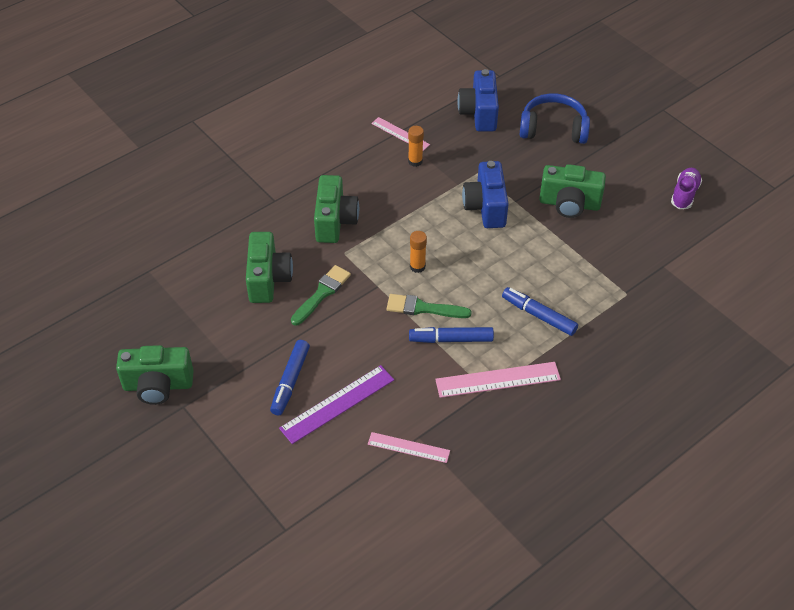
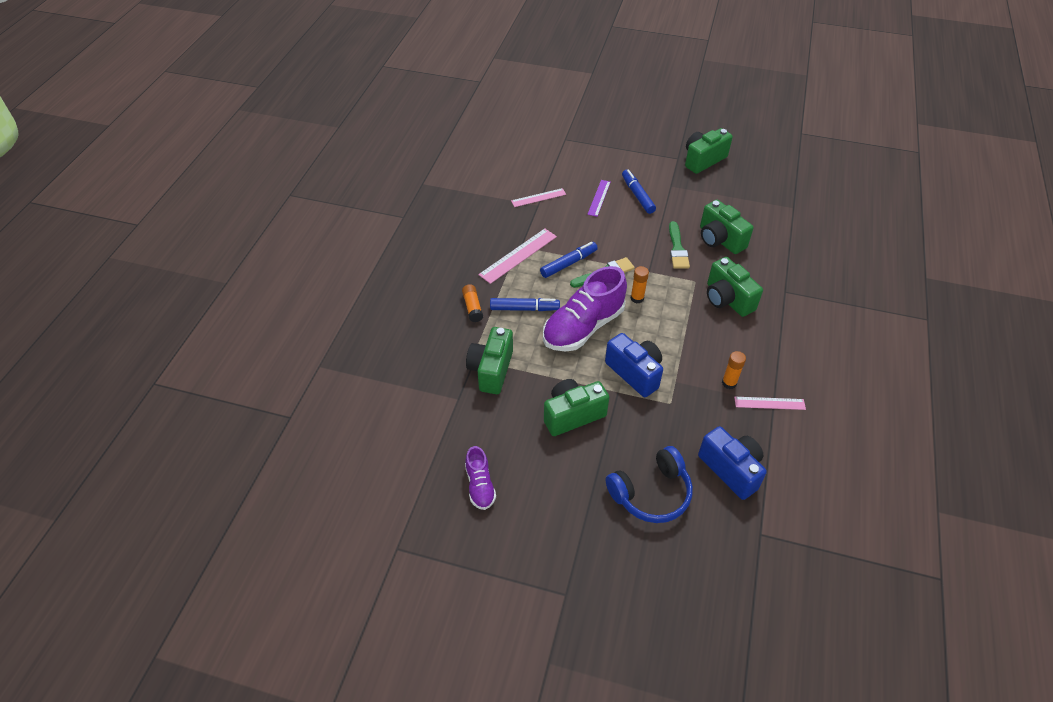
camera: 145 degrees right, 0 degrees up
(337, 404) = (599, 198): purple ruler -> purple ruler, size x0.63
(496, 267) = (583, 327): none -> purple shoe
(592, 345) = (472, 307): none -> orange glue stick
(615, 274) = (491, 370): none -> green camera

